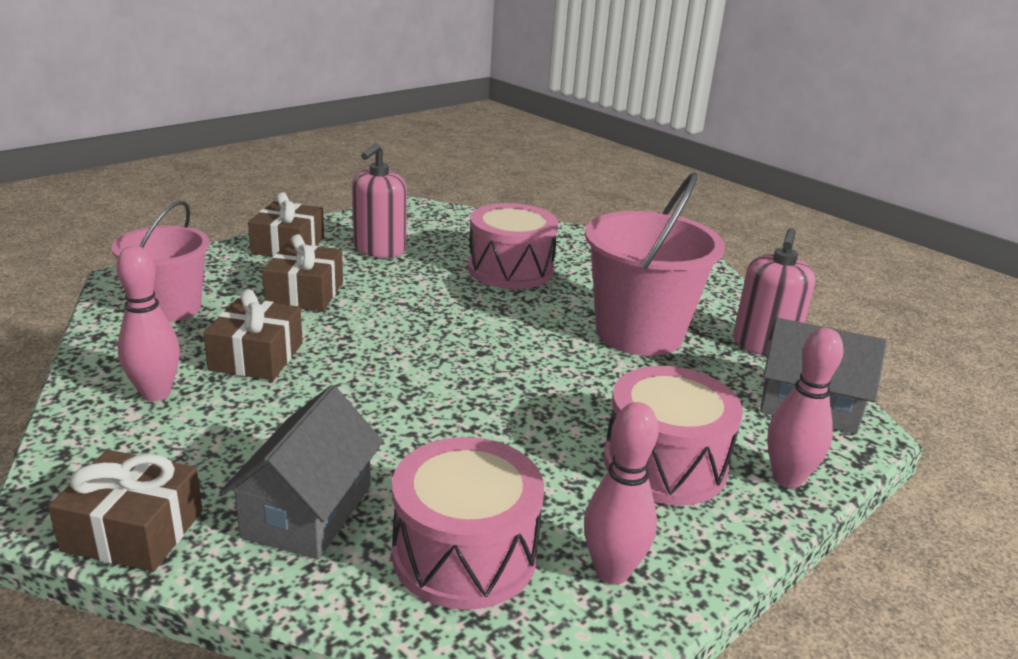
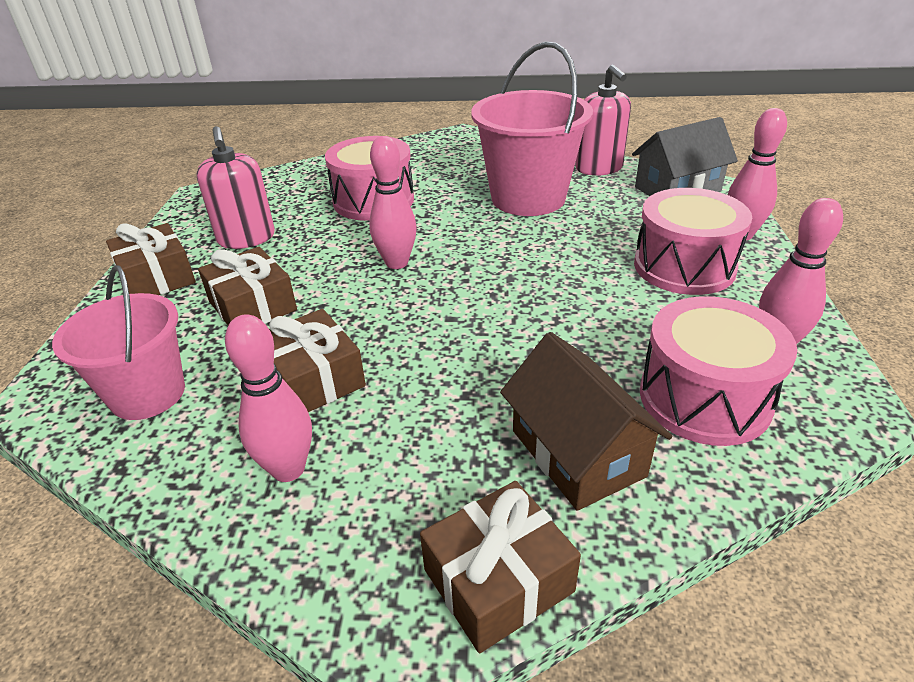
camera: 40 degrees left, 10 degrees up
(308, 511) = (577, 453): grey house -> brown house
(440, 320) = (397, 263): none -> pink bowling pin

